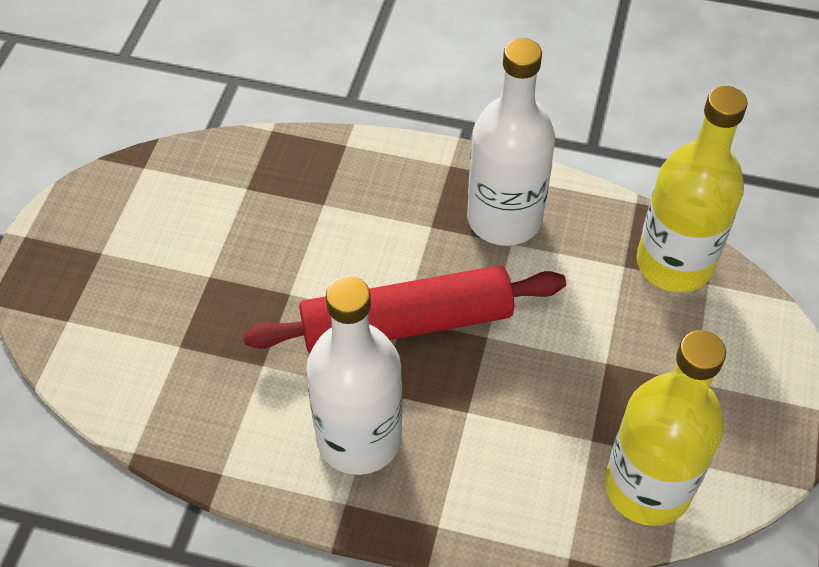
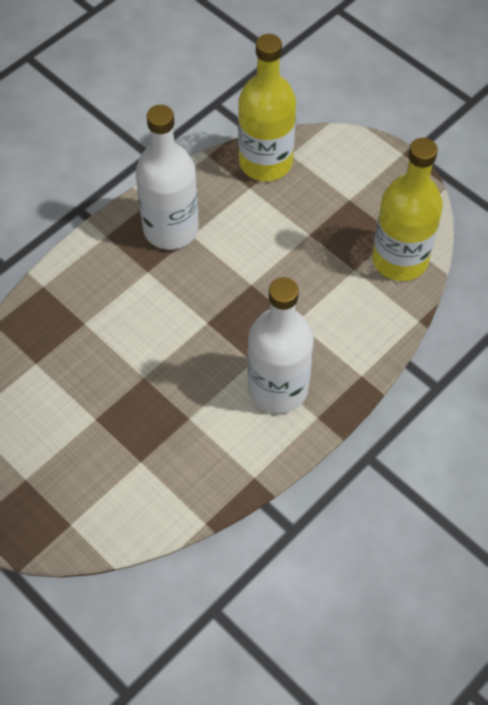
camera: 60 degrees left, 5 degrees up
(407, 324) = (213, 322): red rolling pin -> none

